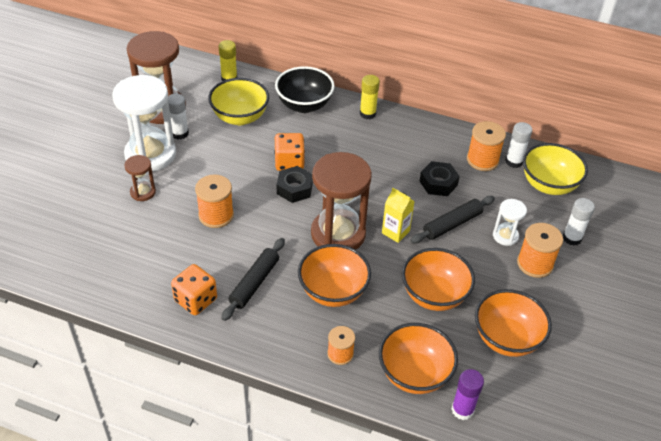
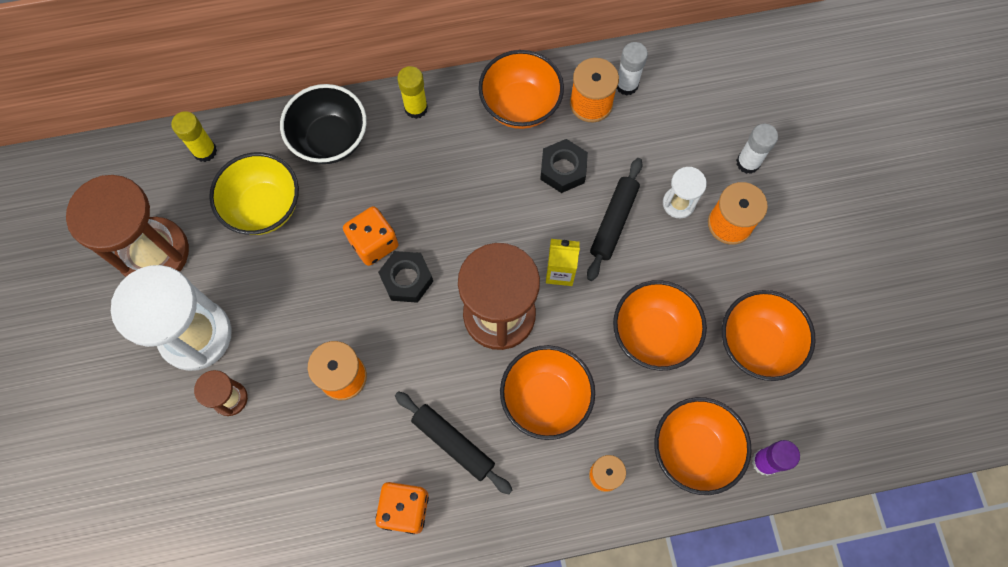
camera: 30 degrees left, 25 degrees up
(180, 133) = (207, 279): white glue stick -> none
(254, 283) = (453, 443): black rolling pin -> black rolling pin turned 45 degrees counterclockwise
(434, 141) = (520, 106): none -> orange bowl
(548, 185) = (683, 98): yellow bowl -> none

